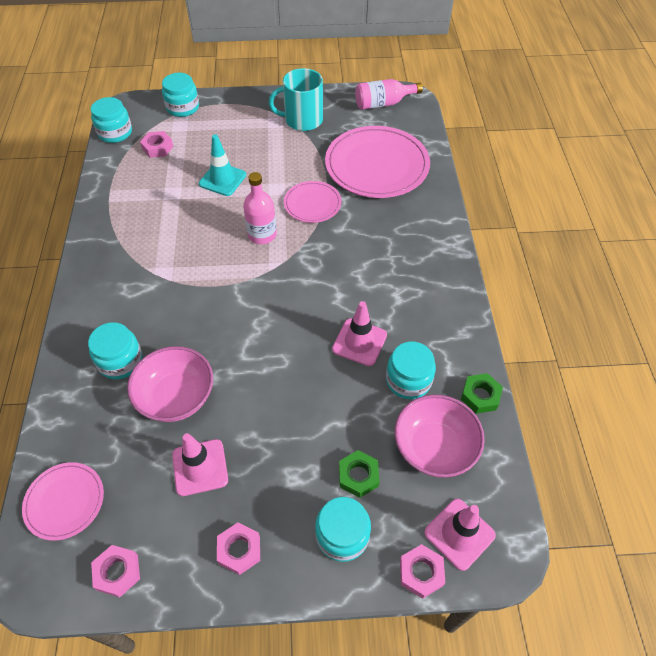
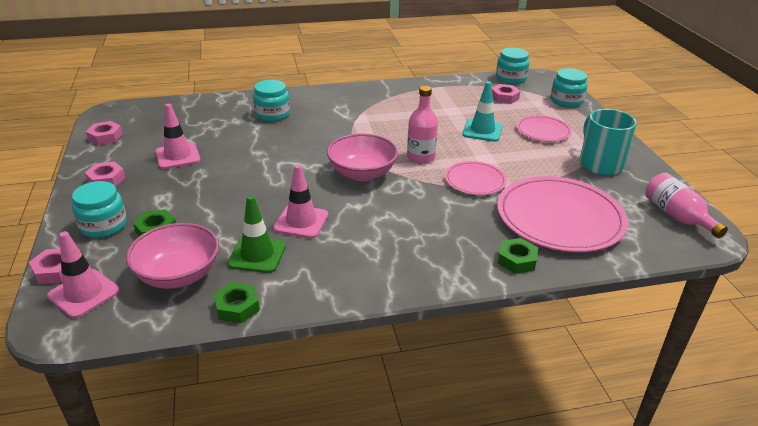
camera: 80 degrees right, 20 degrees down
(65, 501) = (161, 113): pink plate -> pink plate (543, 131)
(176, 397) = (240, 139): pink bowl -> pink bowl (362, 173)
(408, 380) = (257, 255): turquoise jar -> green traffic cone
(428, 203) = (516, 260): none -> green nut

